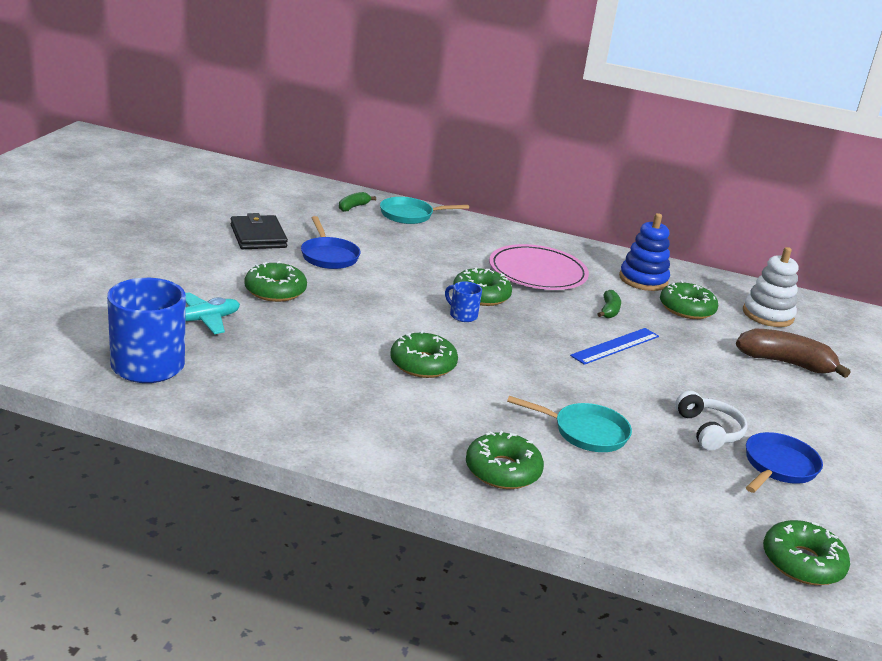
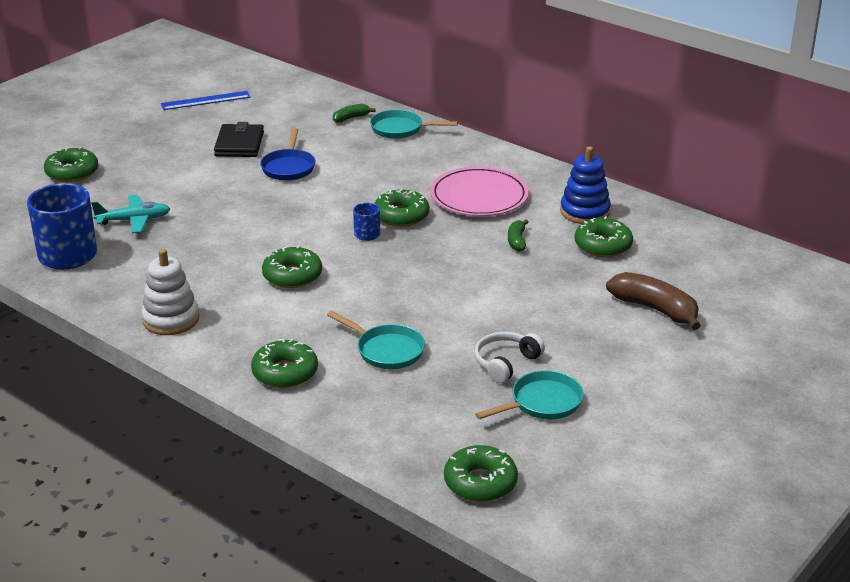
camera: 25 degrees right, 5 degrees up
(275, 291) = (216, 198): green donut -> green donut (72, 172)
(609, 311) = (517, 241): green banana -> green banana turned 150 degrees clockwise
(615, 346) = (490, 276): blue ruler -> blue ruler (205, 100)
(708, 431) = (506, 363): white headphones -> white headphones turned 150 degrees counterclockwise
(767, 315) = (688, 259): white stacking toy -> white stacking toy (171, 319)
(778, 467) = (542, 403): blue pan -> turquoise pan

